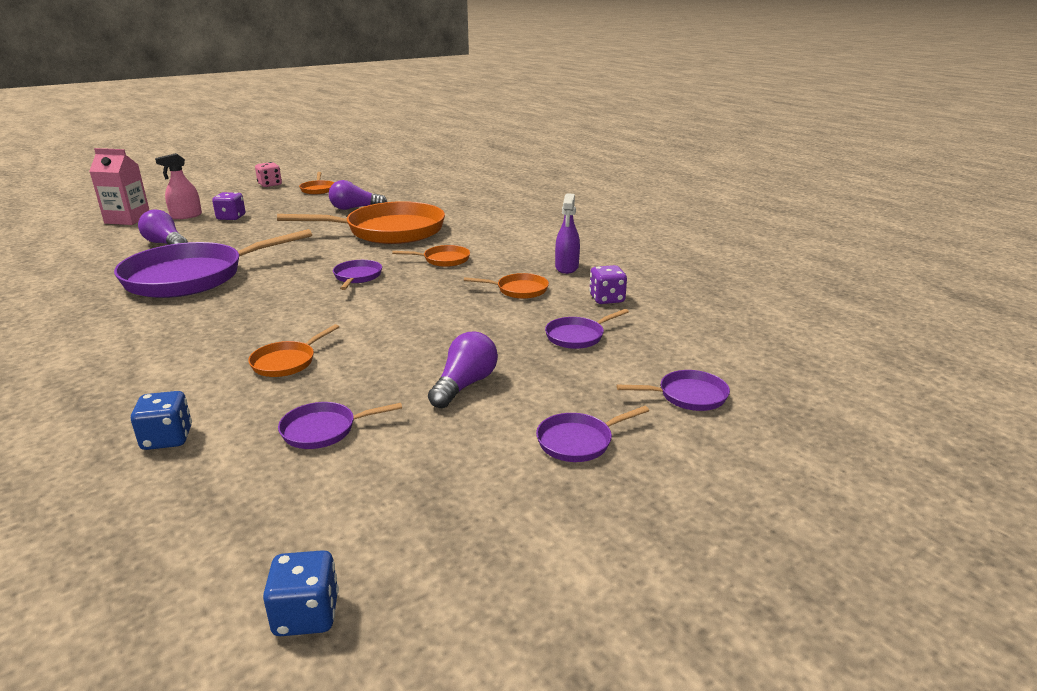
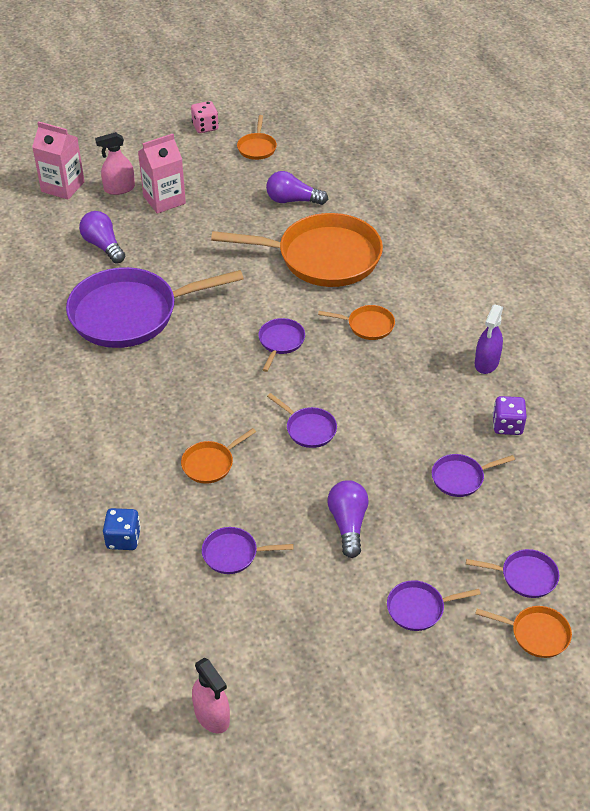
camera: 15 degrees right, 20 degrees up
(231, 217) = (164, 200): purple dice -> pink carton
(306, 615) = (212, 715): blue dice -> pink spray bottle
(399, 325) = (308, 429): none -> purple pan
(465, 385) = (348, 524): purple light bulb -> purple light bulb turned 45 degrees counterclockwise
(518, 290) = (428, 394): orange pan -> orange pan (536, 634)

